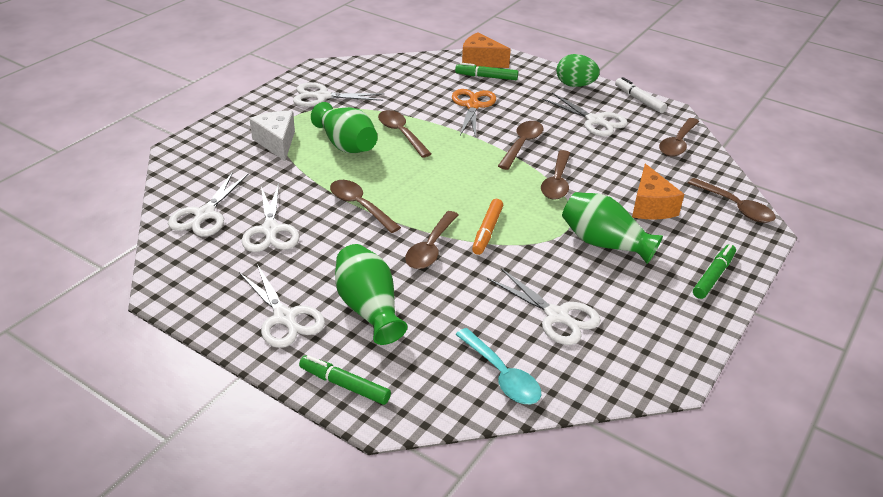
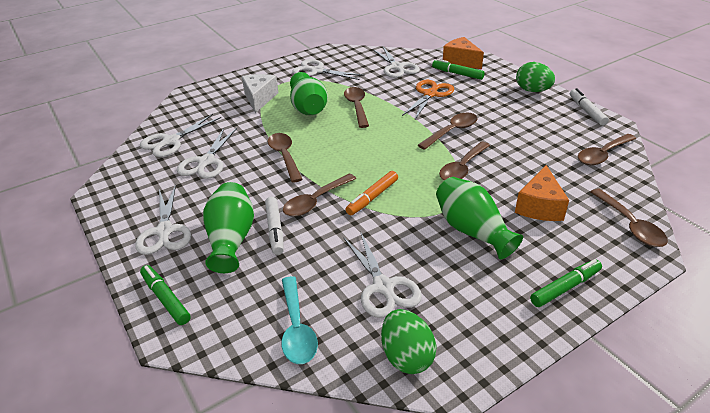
camera: 25 degrees right, 0 degrees up
(409, 287) = (275, 229): none -> white marker
(595, 121) = (532, 123): white scissors -> white scissors (397, 67)
(618, 371) = (406, 356): none -> green egg

